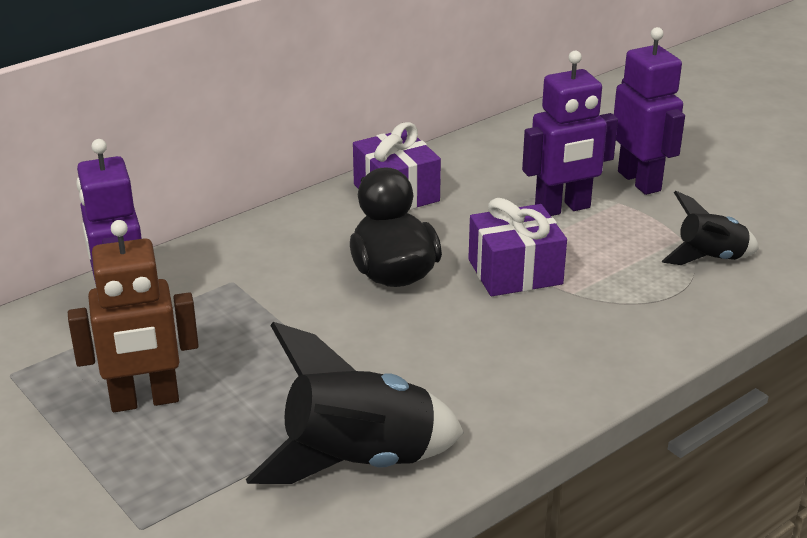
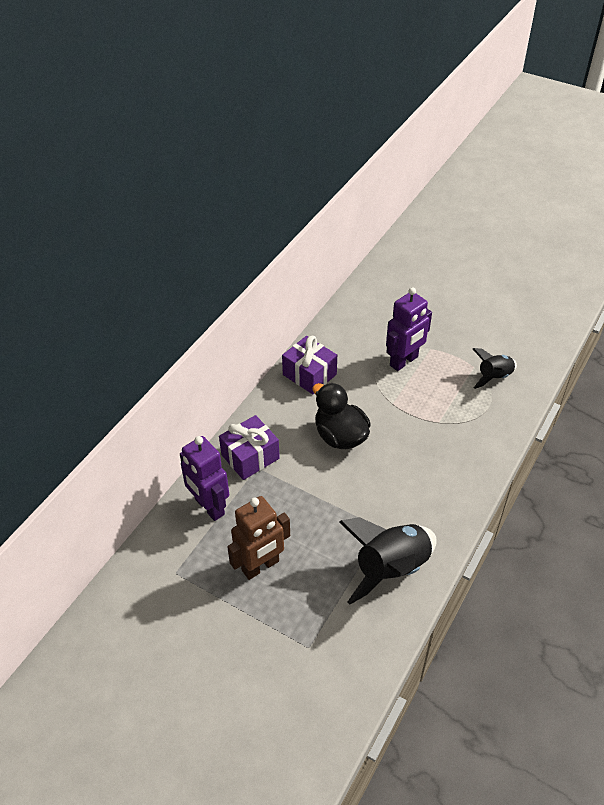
camera: 20 degrees left, 15 degrees up
(515, 272) = (402, 415): purple gift -> purple gift (250, 456)
(639, 181) = (434, 329): purple robot -> none

